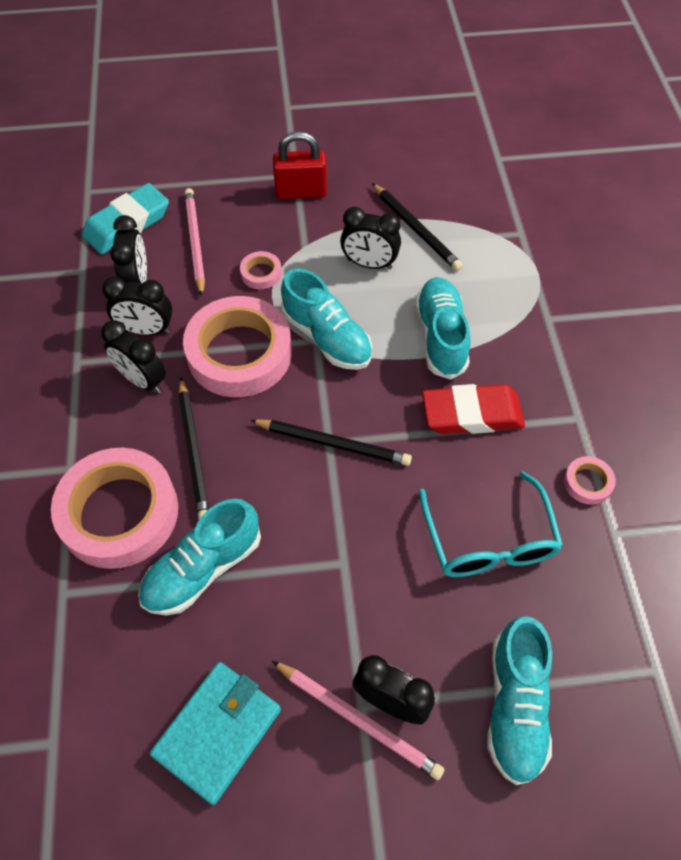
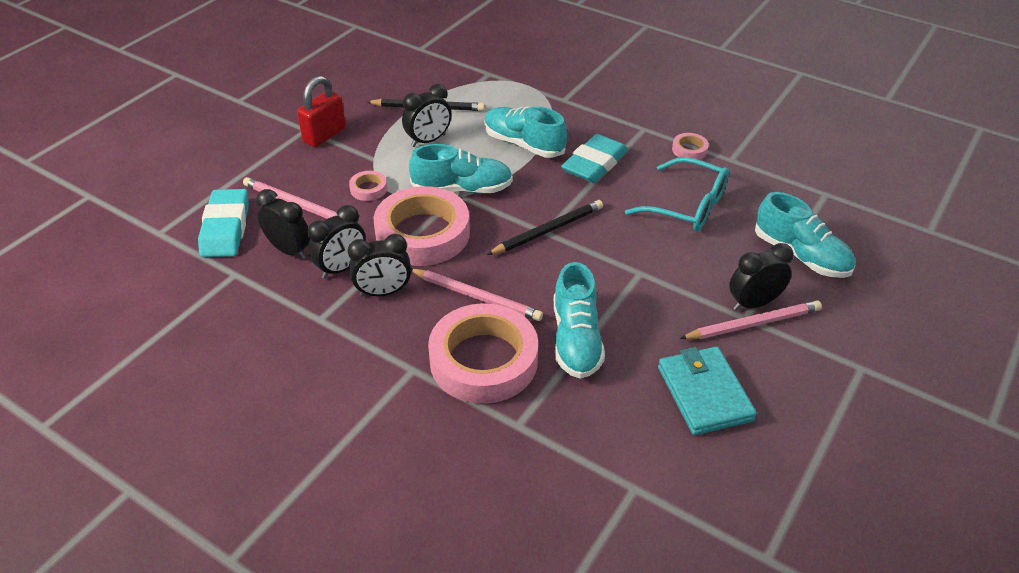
camera: 50 degrees left, 15 degrees down
(194, 451) = (477, 296): black pencil -> pink pencil
(472, 414) = (594, 164): red eraser -> turquoise eraser

